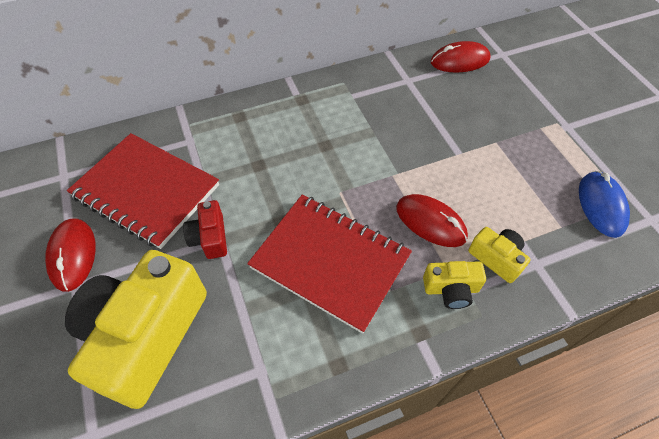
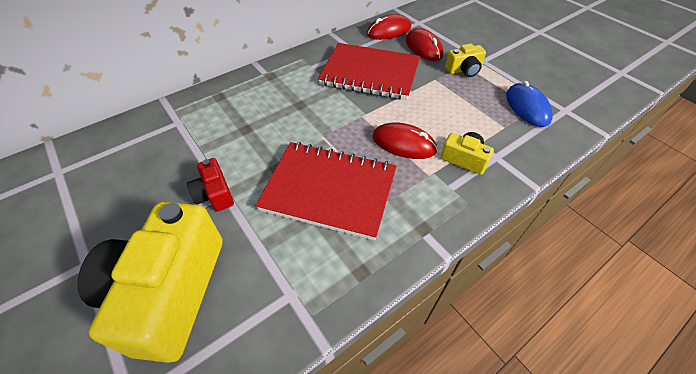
camera: 15 degrees left, 5 degrees down
(73, 255) = (79, 237): red mouse -> red mouse (423, 48)
(146, 191) = (144, 168): red notebook -> red notebook (370, 73)
(451, 289) = (437, 189): yellow camera -> yellow camera (464, 70)

